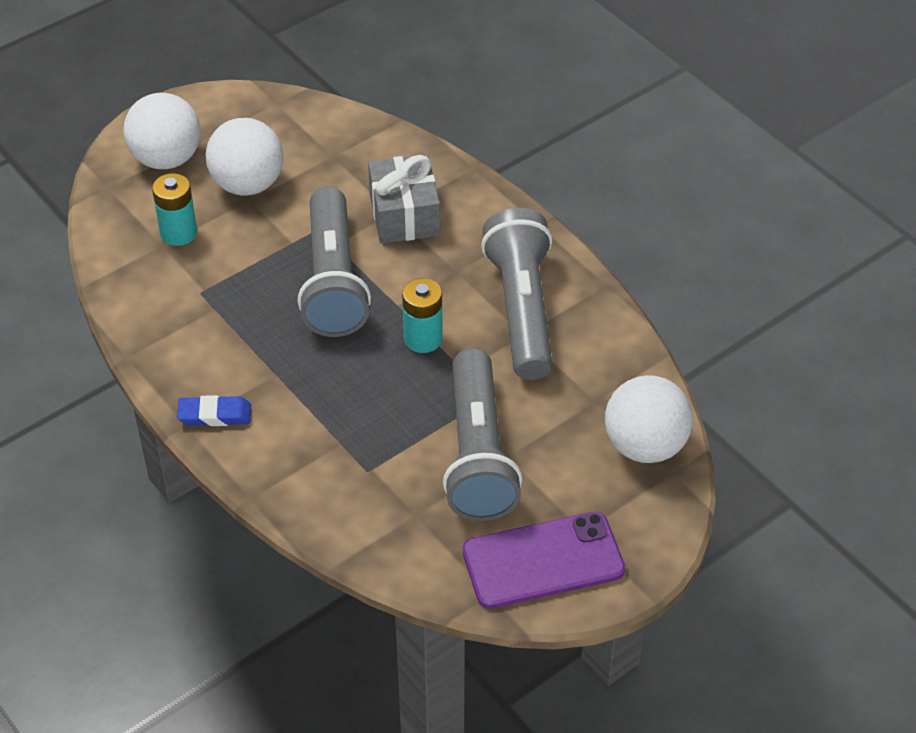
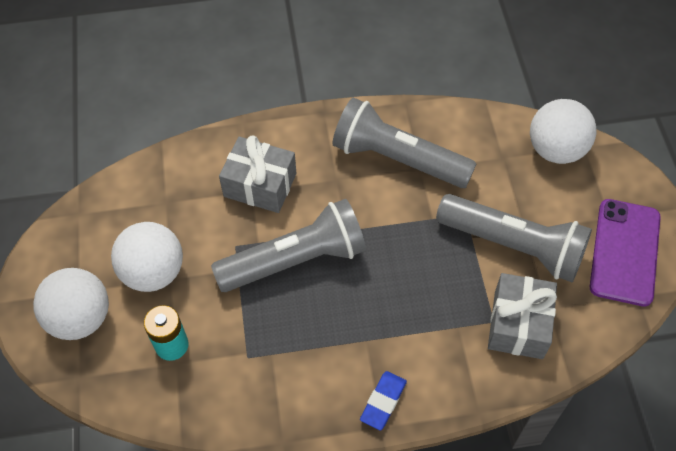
camera: 60 degrees left, 10 degrees up
(333, 281) = (296, 260): grey flashlight -> grey flashlight turned 45 degrees counterclockwise
(377, 494) = (518, 324): none -> grey gift
(423, 339) = (389, 229): turquoise battery -> none

